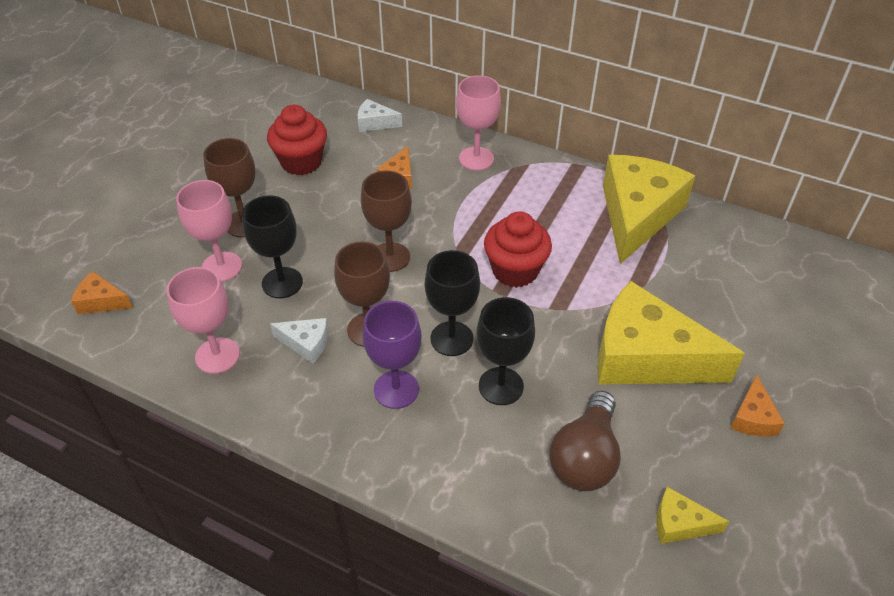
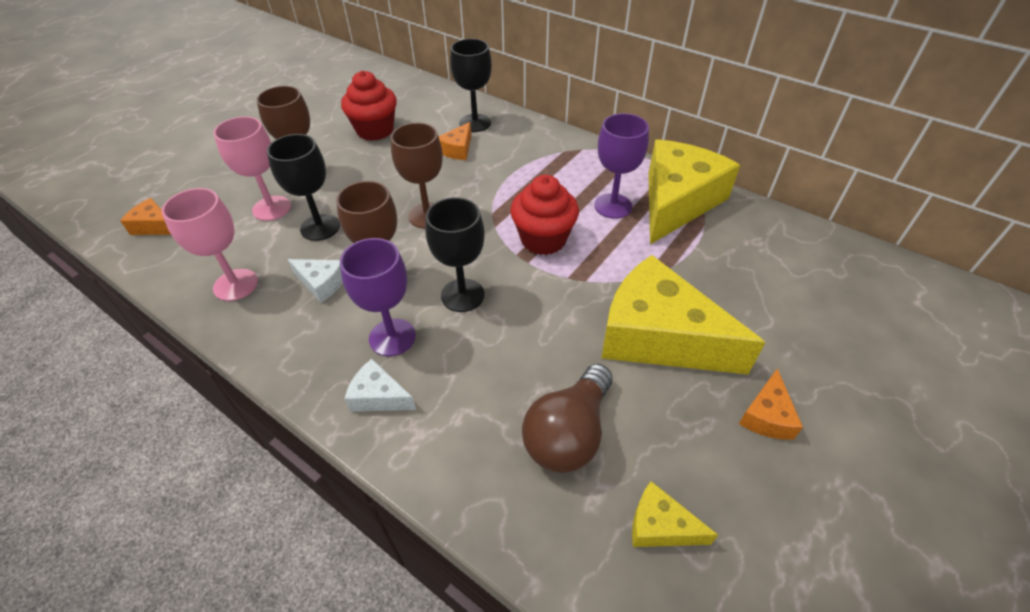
camera: 10 degrees right, 0 degrees up
(375, 123) = (450, 105): white cheese -> white cheese (378, 396)
(476, 158) = (533, 140): pink goblet -> none
(501, 386) = (498, 347): black goblet -> black goblet (475, 123)
(575, 226) = (613, 206): none -> purple goblet

